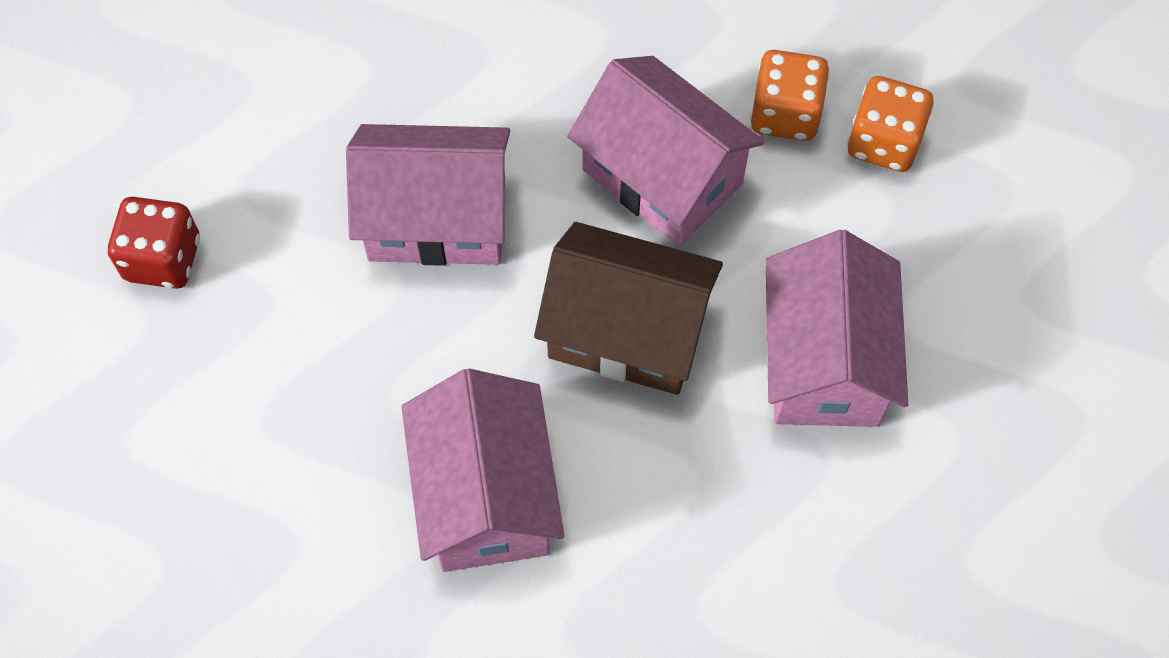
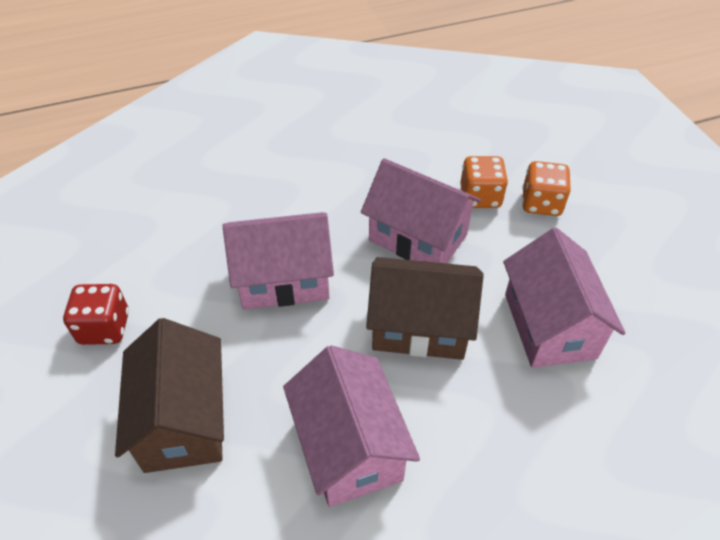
camera: 10 degrees left, 15 degrees down
(264, 420) = (184, 420): none -> brown house

